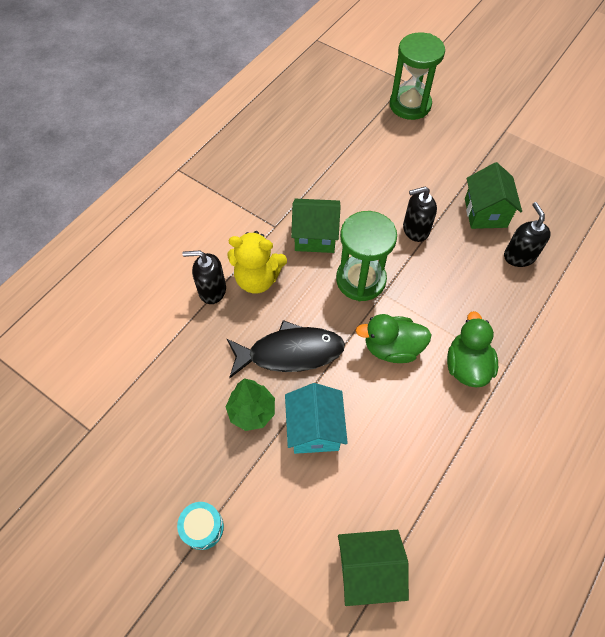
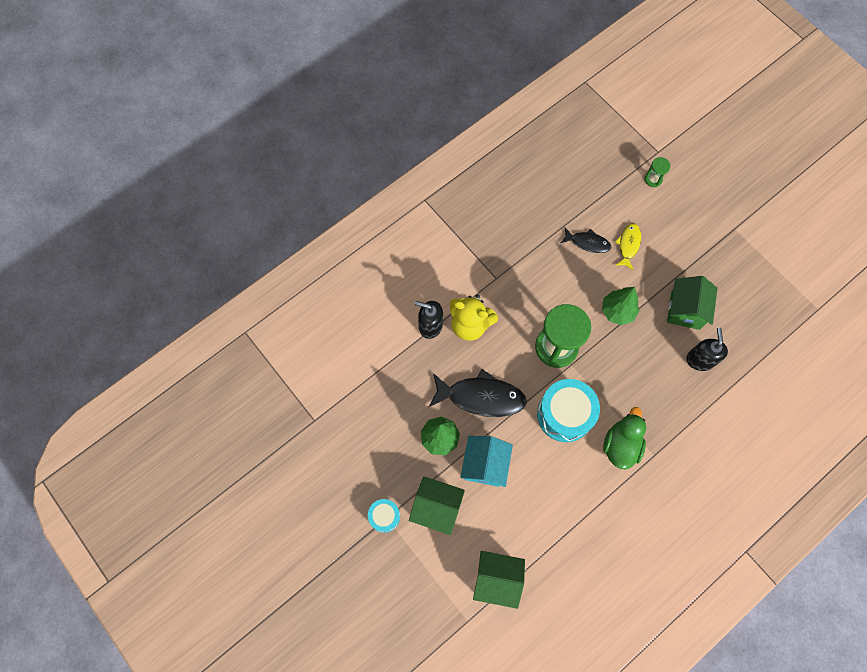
camera: 15 degrees right, 10 degrees up
(315, 236) = (528, 296): green house -> green house (436, 508)
(363, 173) = (587, 243): none -> black fish
(392, 348) = (564, 414): green duck -> turquoise drum
(405, 166) = (628, 245): none -> yellow fish
(410, 105) = (653, 179): green hourglass -> green hourglass, size x0.44
(415, 229) = (617, 311): black soap dispenser -> green tree

